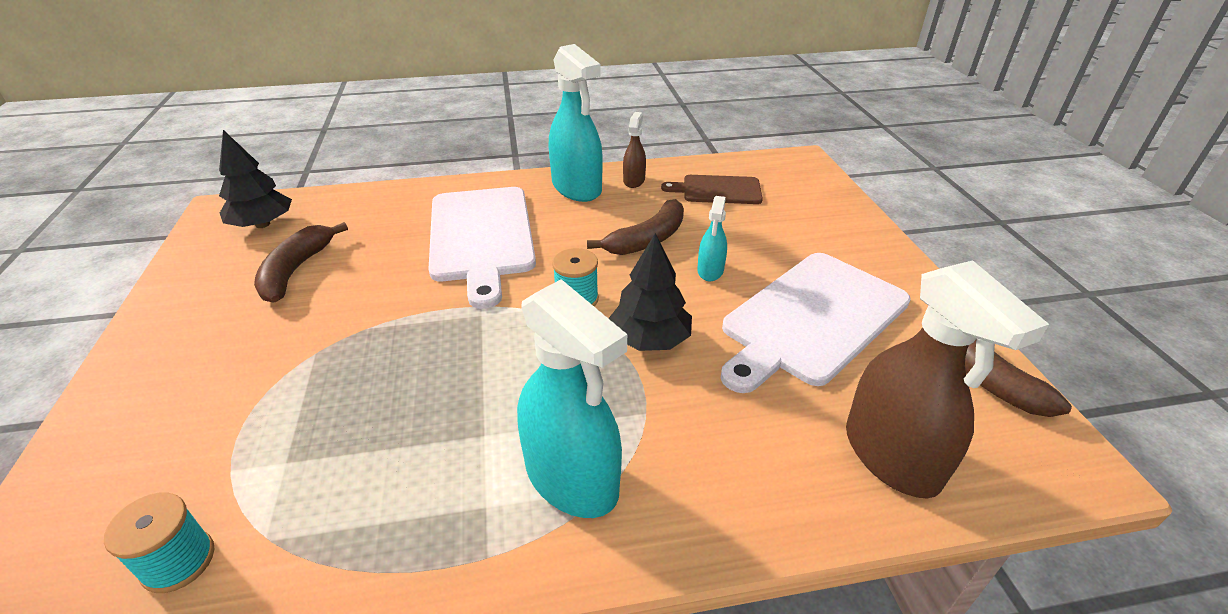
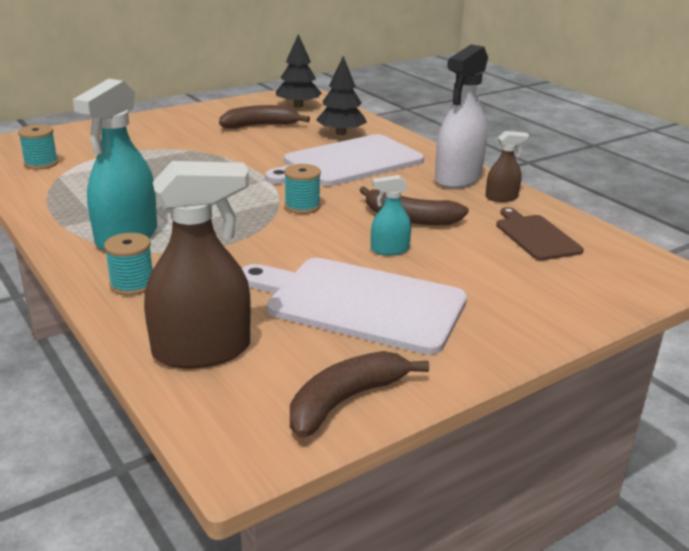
camera: 65 degrees right, 10 degrees down
(577, 188) = (458, 178): turquoise spray bottle -> white spray bottle
(650, 339) = (275, 239): black tree -> black tree (341, 133)
(719, 495) = (132, 284): none -> turquoise spool
(891, 456) = (202, 351): brown spray bottle -> brown spray bottle turned 150 degrees counterclockwise

